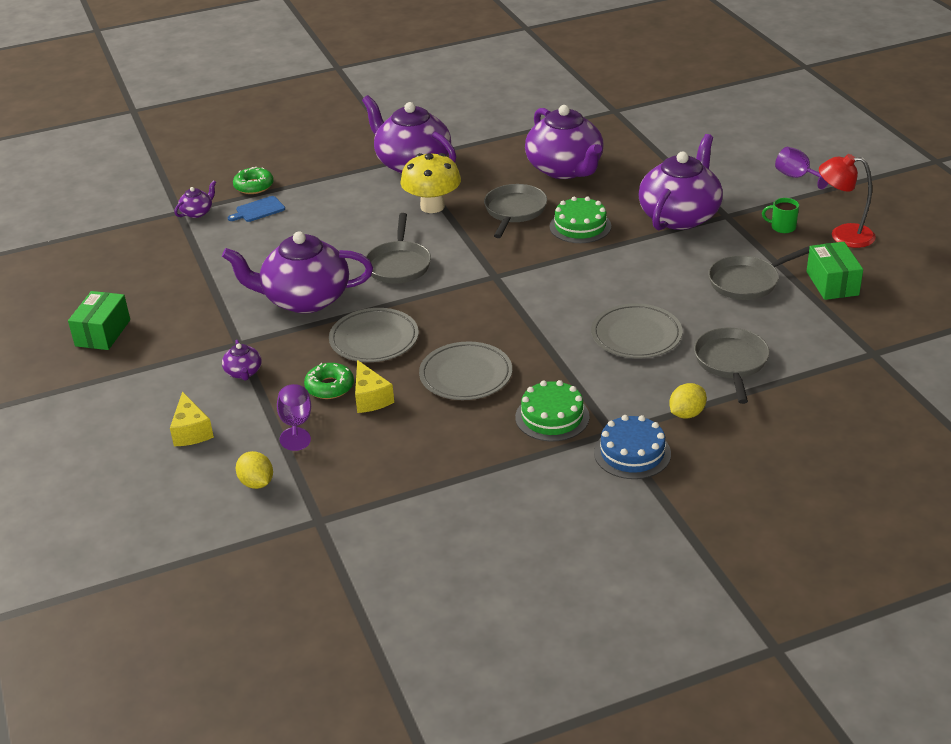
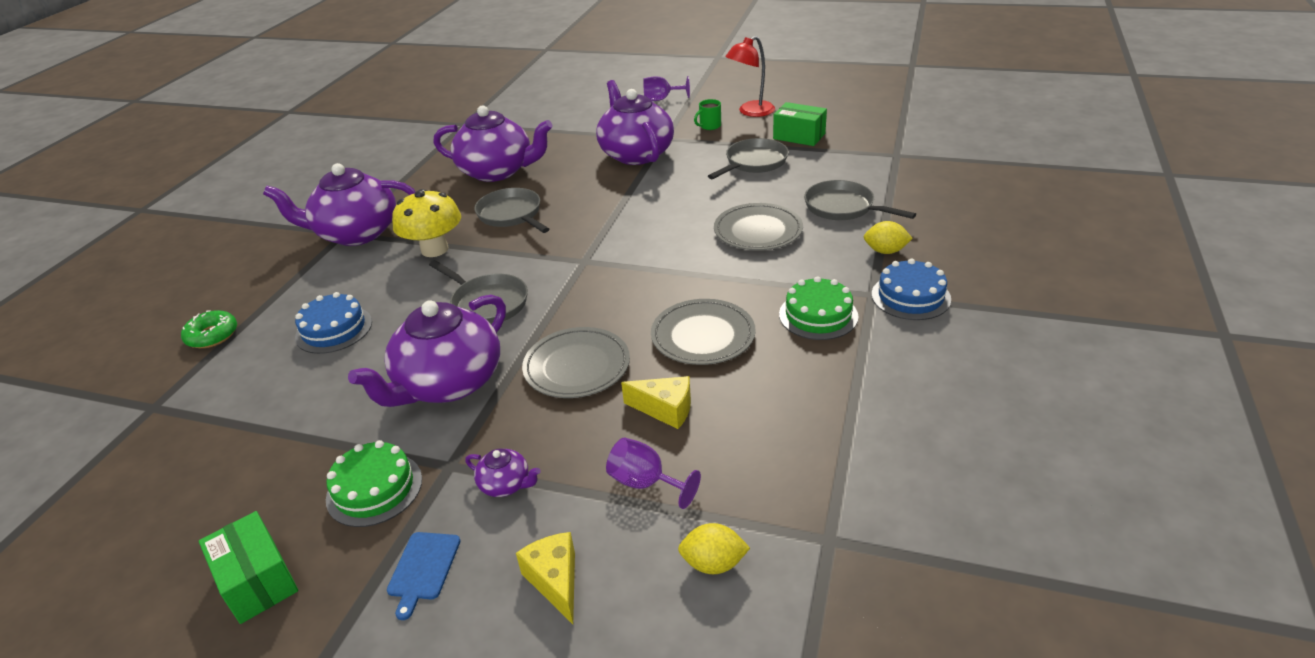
camera: 50 degrees left, 0 degrees up
(191, 431) = (555, 581): yellow cheese -> yellow cheese turned 135 degrees counterclockwise
(197, 212) = (180, 394): purple teapot -> none
(258, 210) = (255, 350): blue cutting board -> blue cutting board (423, 569)
(306, 224) = (334, 329): none -> blue cake
(329, 387) = (613, 429): green donut -> none
(580, 226) = (581, 196): green cake -> green cake (374, 489)
(686, 414) = (885, 251): yellow lemon -> yellow lemon turned 75 degrees counterclockwise
(747, 282) = (754, 163): grey pan -> grey pan turned 150 degrees counterclockwise

